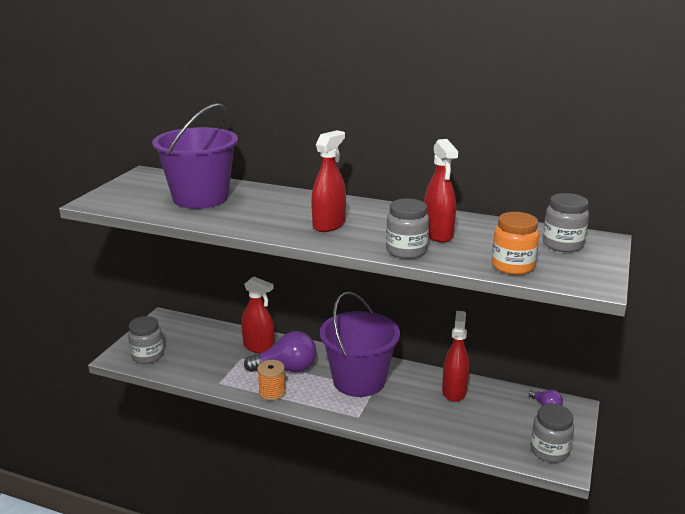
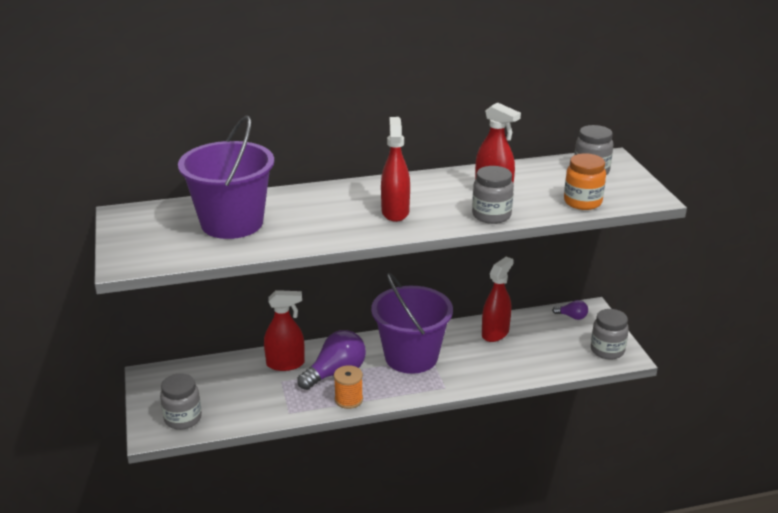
camera: 35 degrees left, 5 degrees up
(454, 391) = (495, 333): red spray bottle -> red spray bottle turned 60 degrees clockwise

